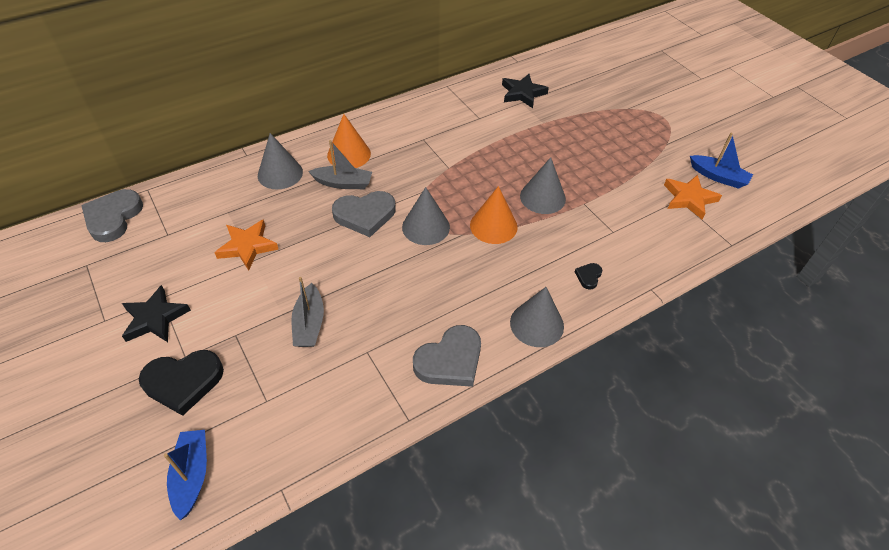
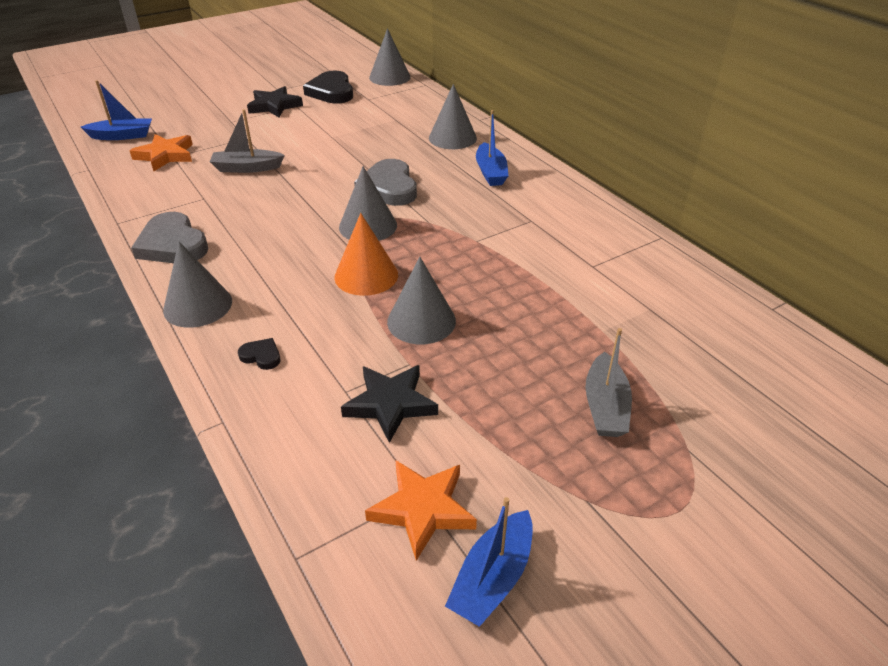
camera: 90 degrees right, 10 degrees down
(113, 217) = (389, 77): grey heart -> grey cone
(183, 382) = (207, 123): black heart -> black heart (331, 92)
(247, 246) = (349, 132): orange star -> orange star (165, 155)
(343, 183) = (440, 172): grey boat -> grey boat (605, 406)
(349, 154) = (490, 172): orange cone -> blue boat
(522, 93) = (676, 311): black star -> black star (390, 404)

